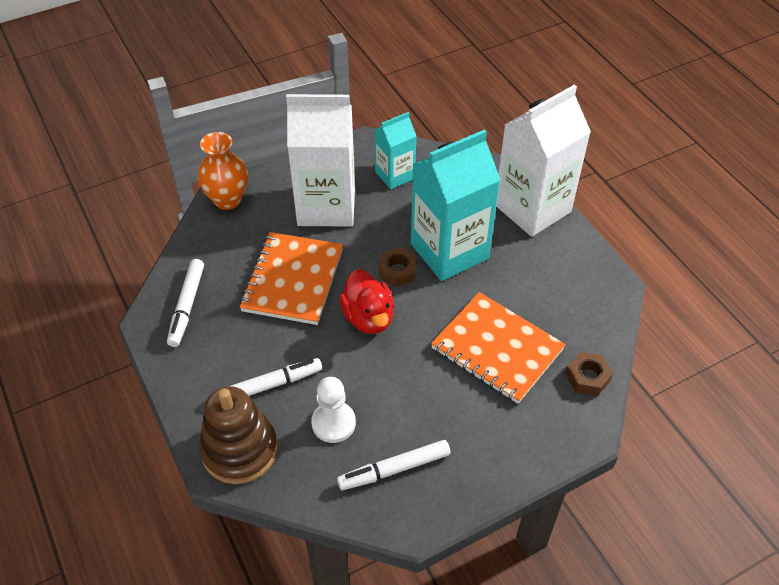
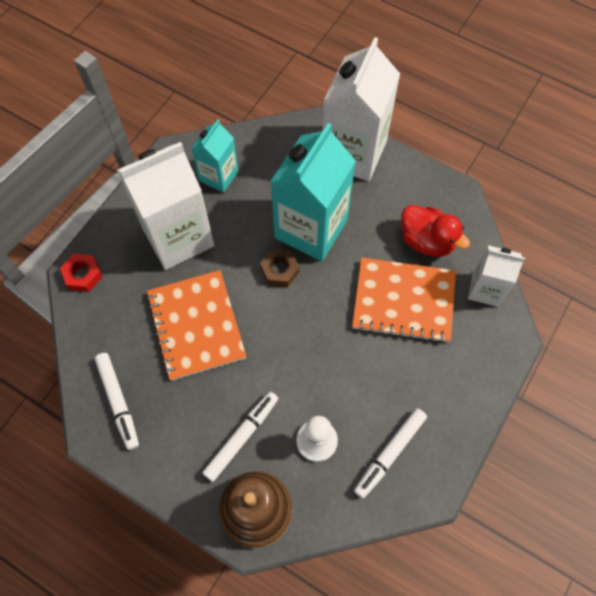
camera: 30 degrees left, 15 degrees up
(227, 199) = (83, 275): orange vase -> red nut
(368, 317) = (283, 327): red duck -> red duck (427, 241)
(587, 377) = (485, 289): brown nut -> white carton

